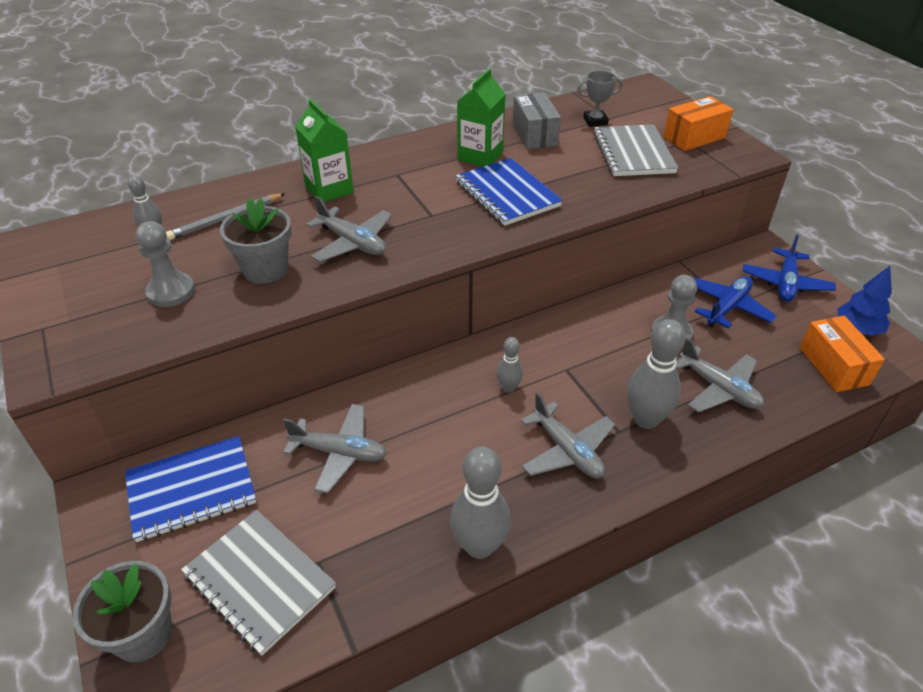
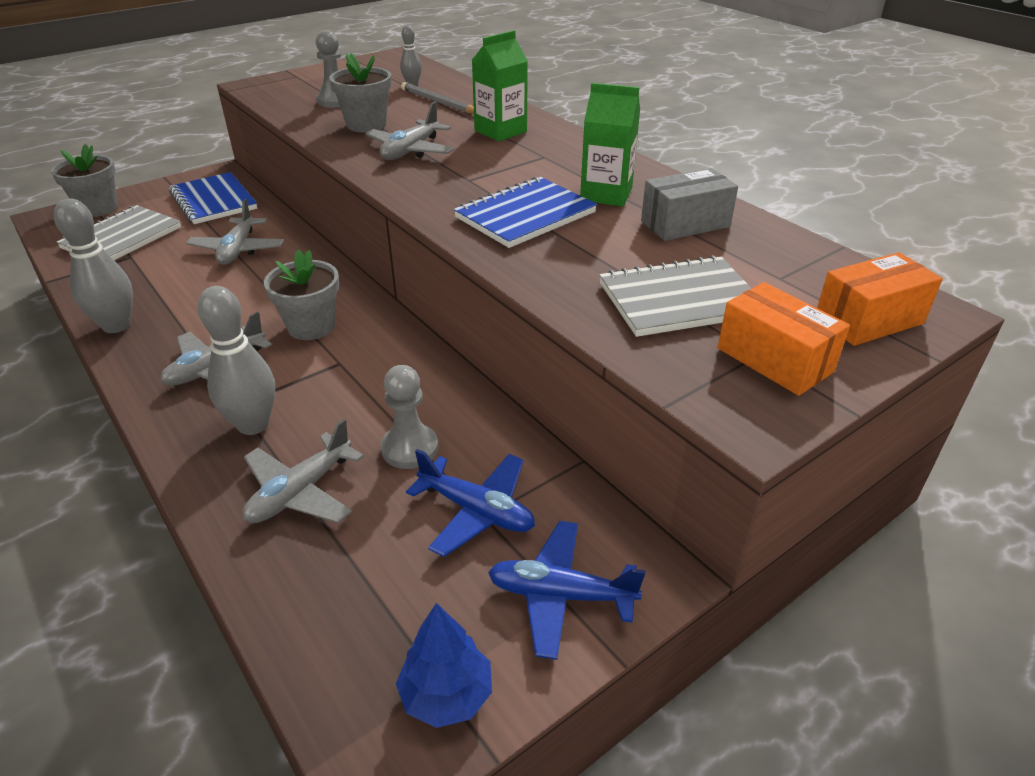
camera: 80 degrees right, 5 degrees down
(508, 387) = (311, 326): grey bowling pin -> grey flower pot
(595, 121) = (760, 266): grey trophy -> none
(833, 366) = (345, 639): orange box -> orange box (868, 320)

